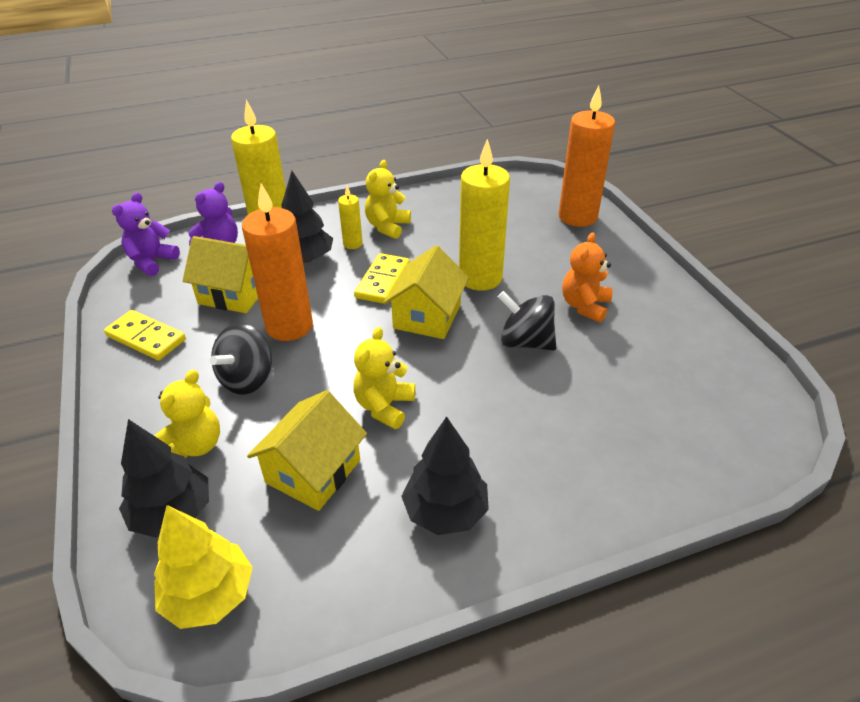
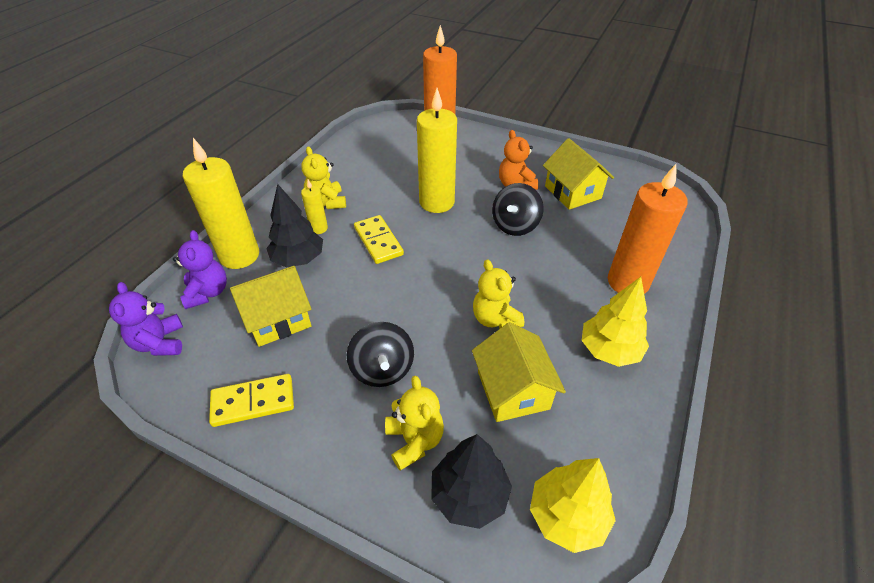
camera: 45 degrees left, 5 degrees up
(289, 326) = (358, 313): orange candle -> orange candle (628, 282)
(427, 316) = (439, 246): yellow house -> yellow house (572, 192)
(445, 511) = (609, 350): black tree -> yellow tree
(525, 342) = (515, 225): black spinning top -> black spinning top turned 45 degrees counterclockwise

